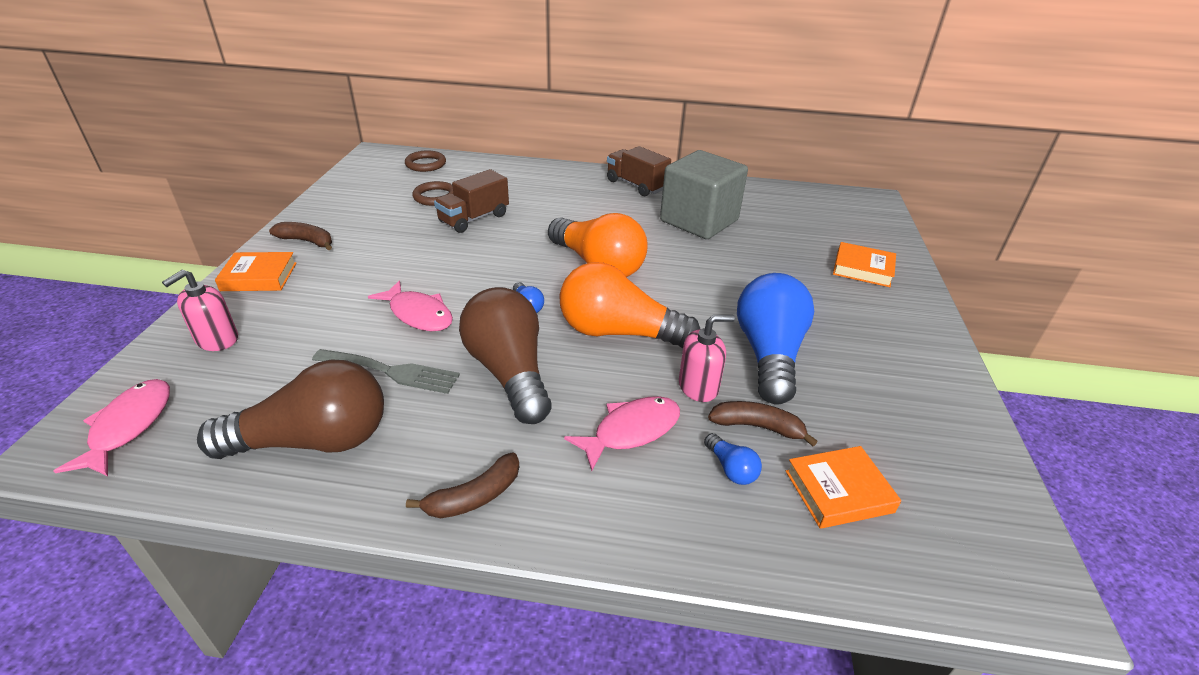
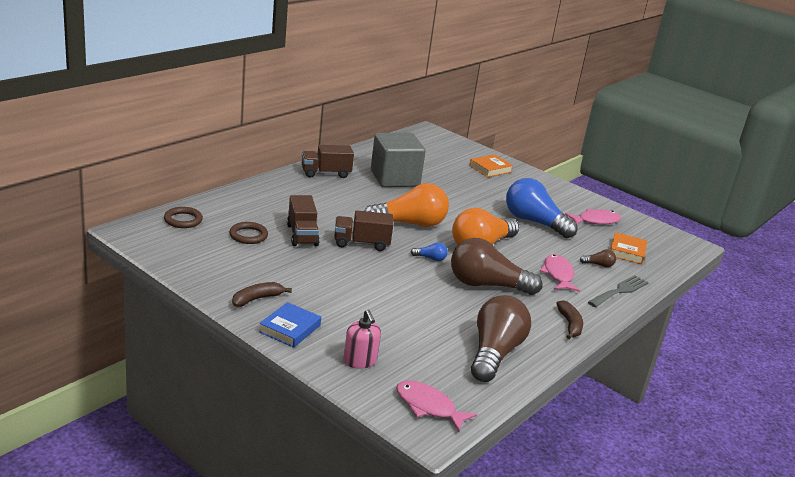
camera: 60 degrees left, 10 degrees down
(259, 277) = (290, 329): orange book -> blue book
(392, 371) = (454, 315): grey fork -> grey fork (620, 291)
(418, 314) = (403, 290): pink fish -> pink fish (596, 221)
(502, 253) = (361, 243): none -> brown truck
(698, 387) = (542, 247): pink soap dispenser -> none
(731, 469) = (598, 265): blue light bulb -> brown light bulb
(757, 427) = (579, 248): brown banana -> none

